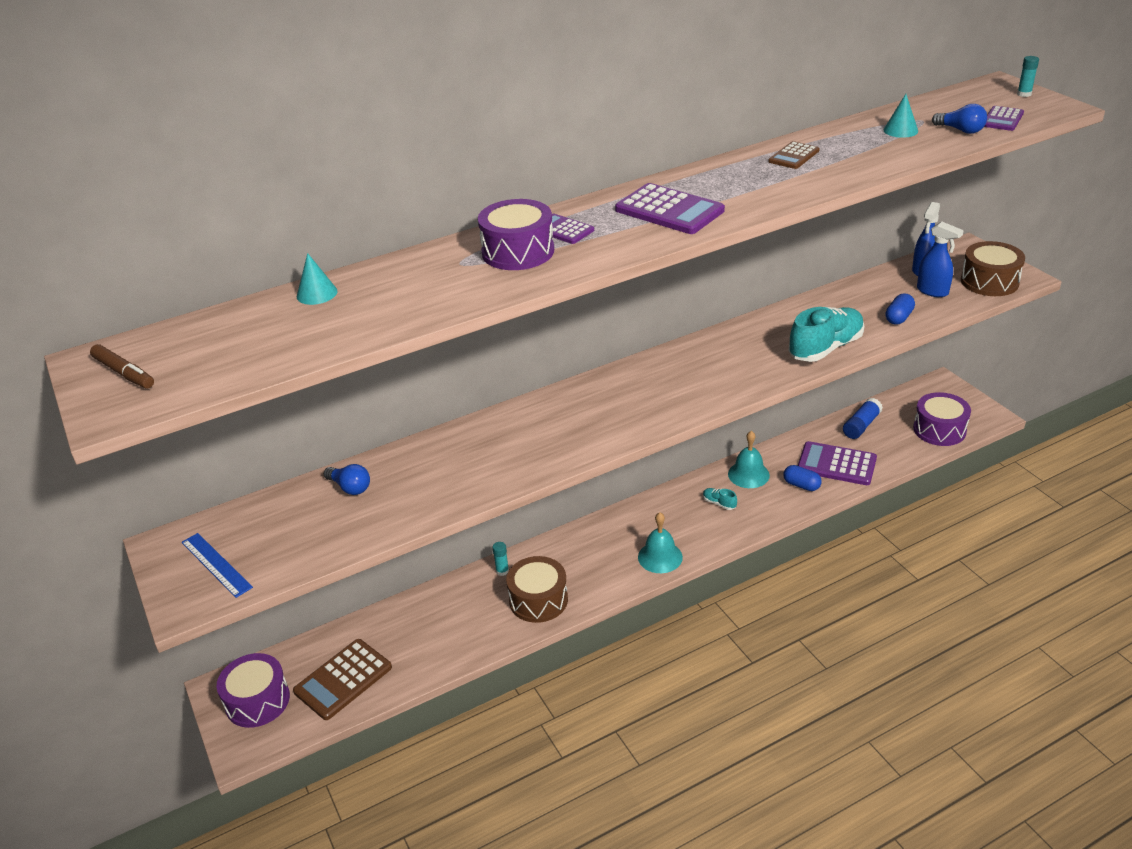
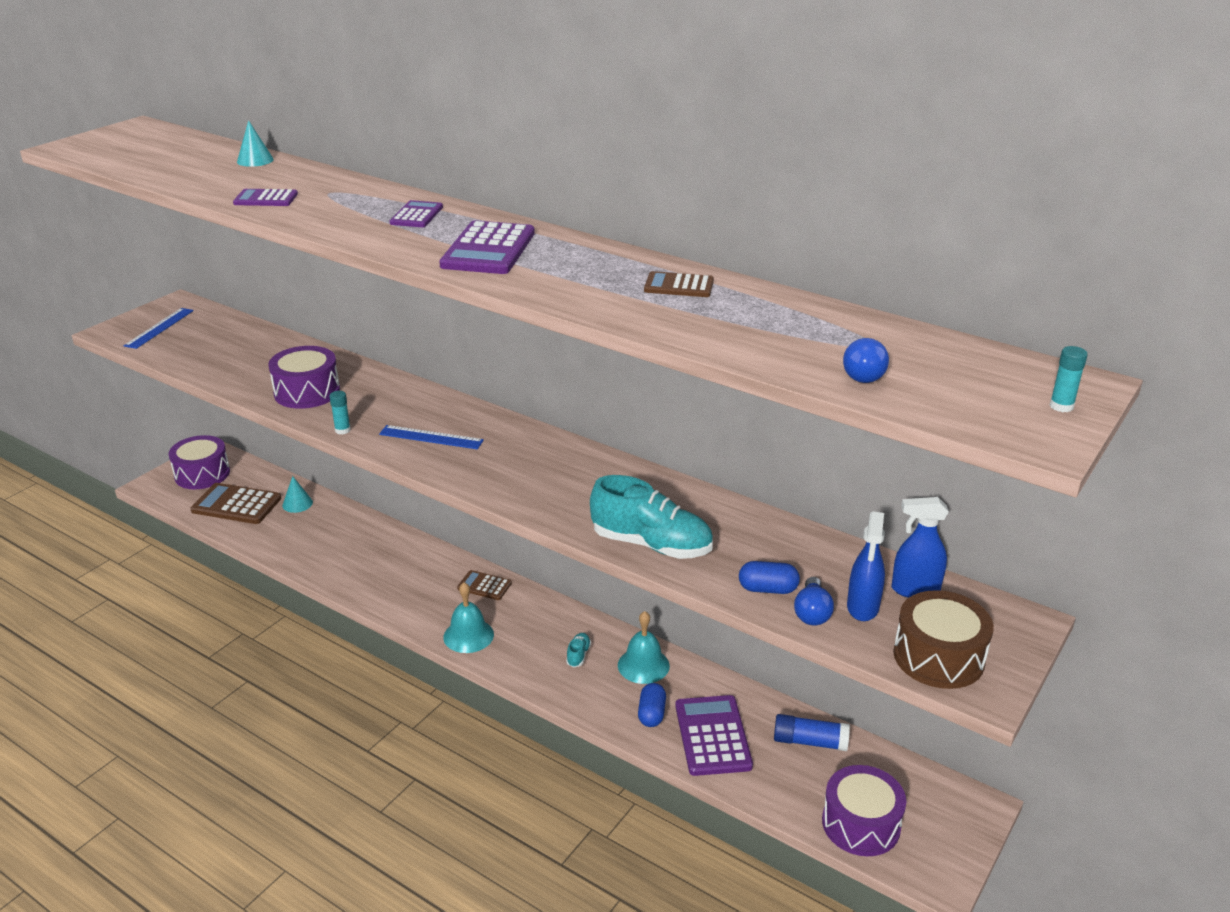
camera: 60 degrees right, 5 degrees down
(124, 373) = (121, 138): brown marker -> none
(350, 487) = (270, 349): blue light bulb -> blue light bulb (812, 612)
(502, 571) = (400, 543): turquoise glue stick -> turquoise glue stick (342, 430)
(518, 252) = (362, 207): purple drum -> purple drum (307, 392)
(538, 600) = (371, 576): brown drum -> none
(601, 533) = (484, 586): none -> brown calculator
(607, 417) = (431, 437): none -> blue ruler
(900, 130) = (821, 335): turquoise cone -> turquoise cone (297, 503)
(1002, 119) = (938, 399): purple calculator -> purple calculator (266, 199)

